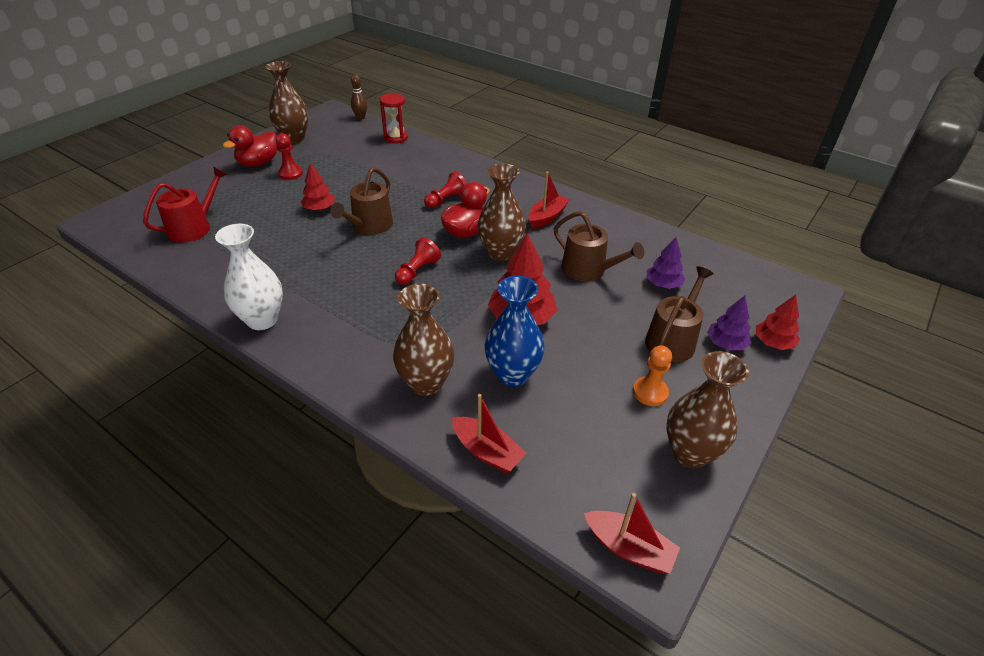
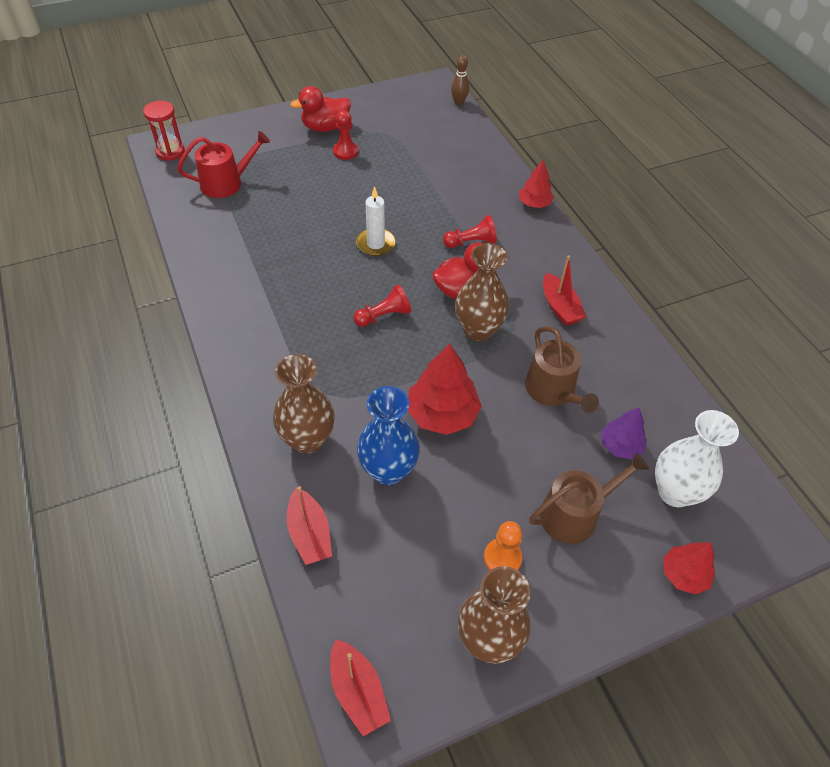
camera: 30 degrees right, 10 degrees up
(262, 320) = (220, 308): white vase -> white vase (674, 492)
(294, 138) = (376, 107): brown vase -> none
(319, 208) = (344, 204): red tree -> red tree (534, 203)
(369, 226) = (375, 244): brown watering can -> white candle
(396, 138) = (476, 142): red hourglass -> red hourglass (170, 152)
(546, 217) = (560, 307): red boat -> red boat turned 90 degrees clockwise
(726, 344) = (629, 548): purple tree -> none

